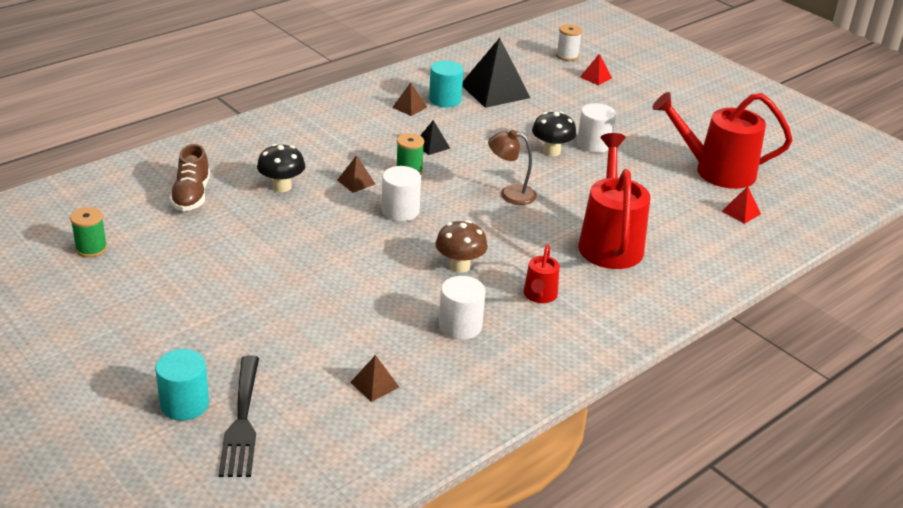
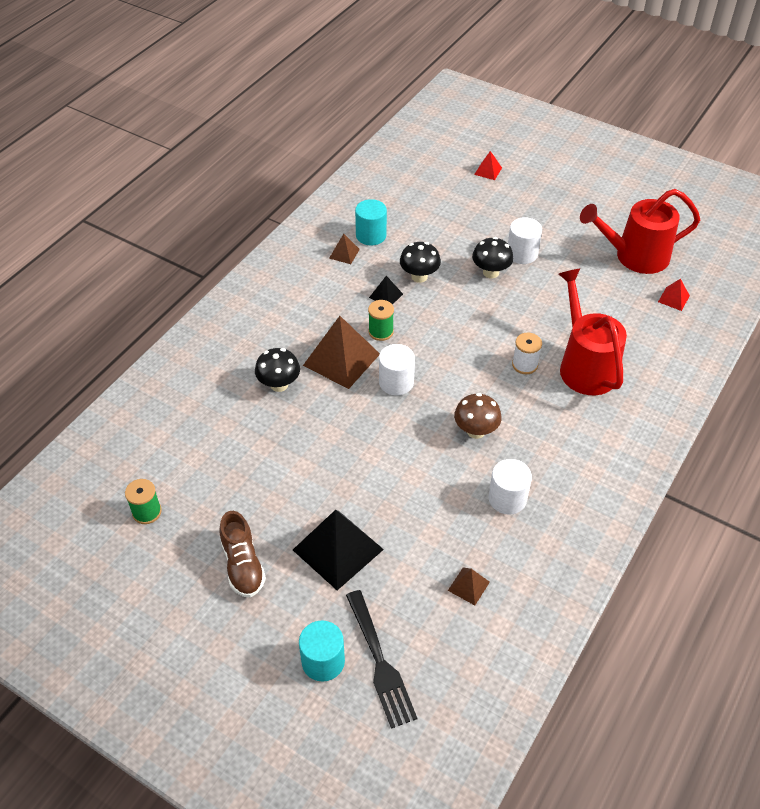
camera: 15 degrees left, 15 degrees up
(191, 196) = (204, 420): brown shoe -> brown shoe (243, 565)
(356, 182) = (341, 359): brown pyramid -> brown pyramid, size x2.14
(475, 139) = (419, 276): none -> black mushroom
(495, 91) = (409, 212): black pyramid -> black pyramid (338, 549)
(510, 194) = (479, 334): brown lamp -> none
(539, 296) = (555, 444): red watering can -> none
(567, 56) = (452, 151): white spool -> white spool (524, 365)

